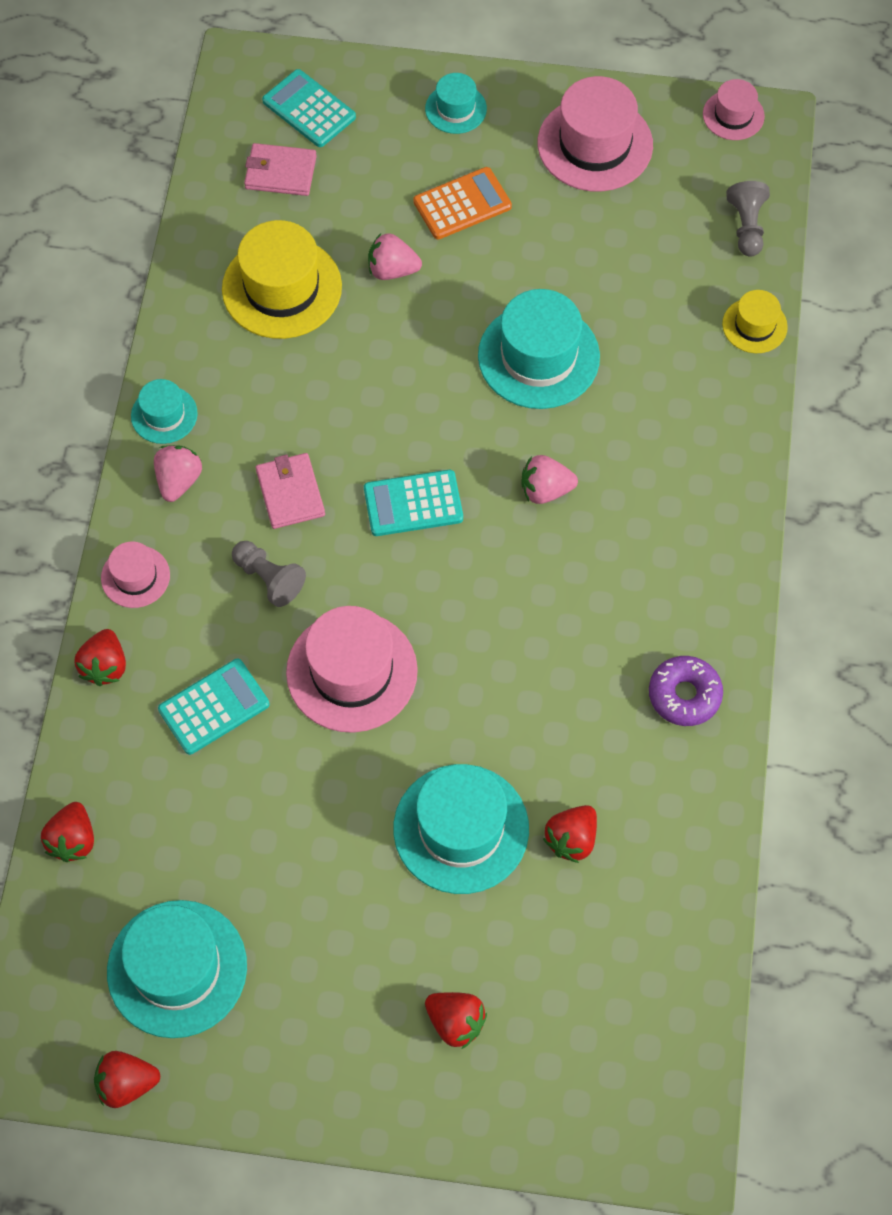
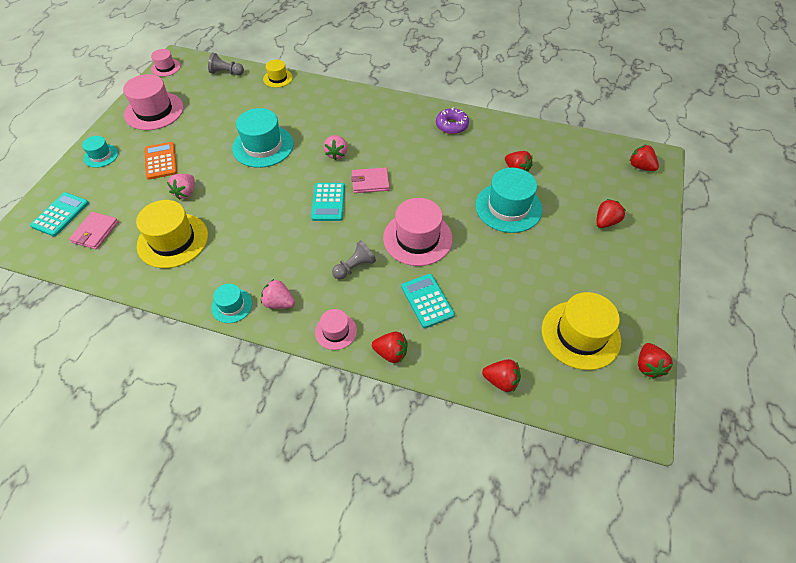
camera: 80 degrees left, 10 degrees down
(177, 968) = (580, 334): turquoise hat -> yellow hat
(290, 493) = (305, 251): pink wallet -> pink wallet (370, 182)
(309, 109) = (60, 214): turquoise calculator -> turquoise calculator turned 150 degrees clockwise
(639, 1106) = (640, 167): none -> red strawberry

